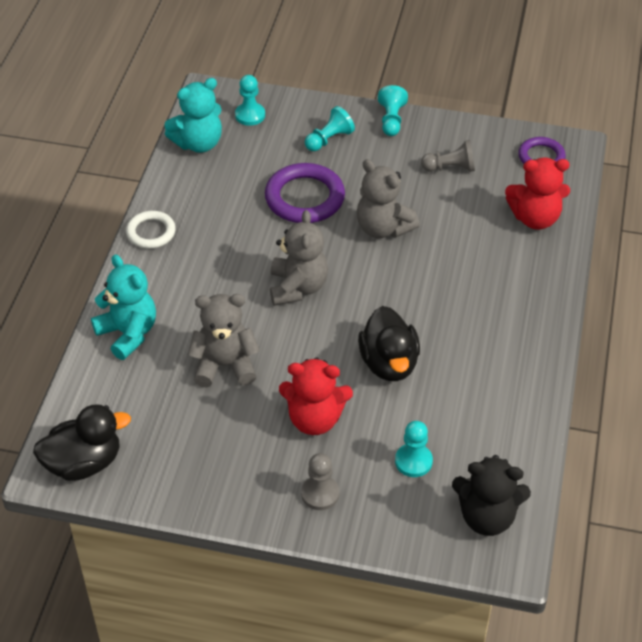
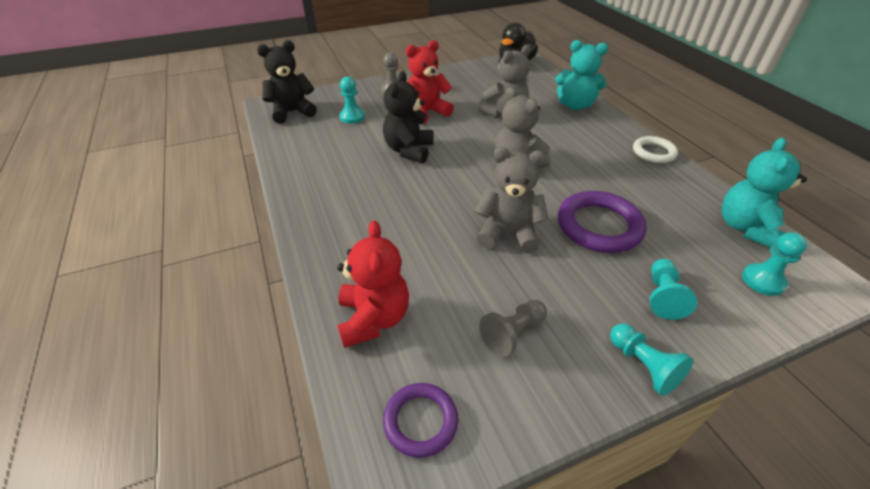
camera: 145 degrees right, 5 degrees down
(389, 363) = (409, 150): black duck -> black teddy bear
(535, 218) = (373, 318): red teddy bear -> red teddy bear turned 120 degrees clockwise

